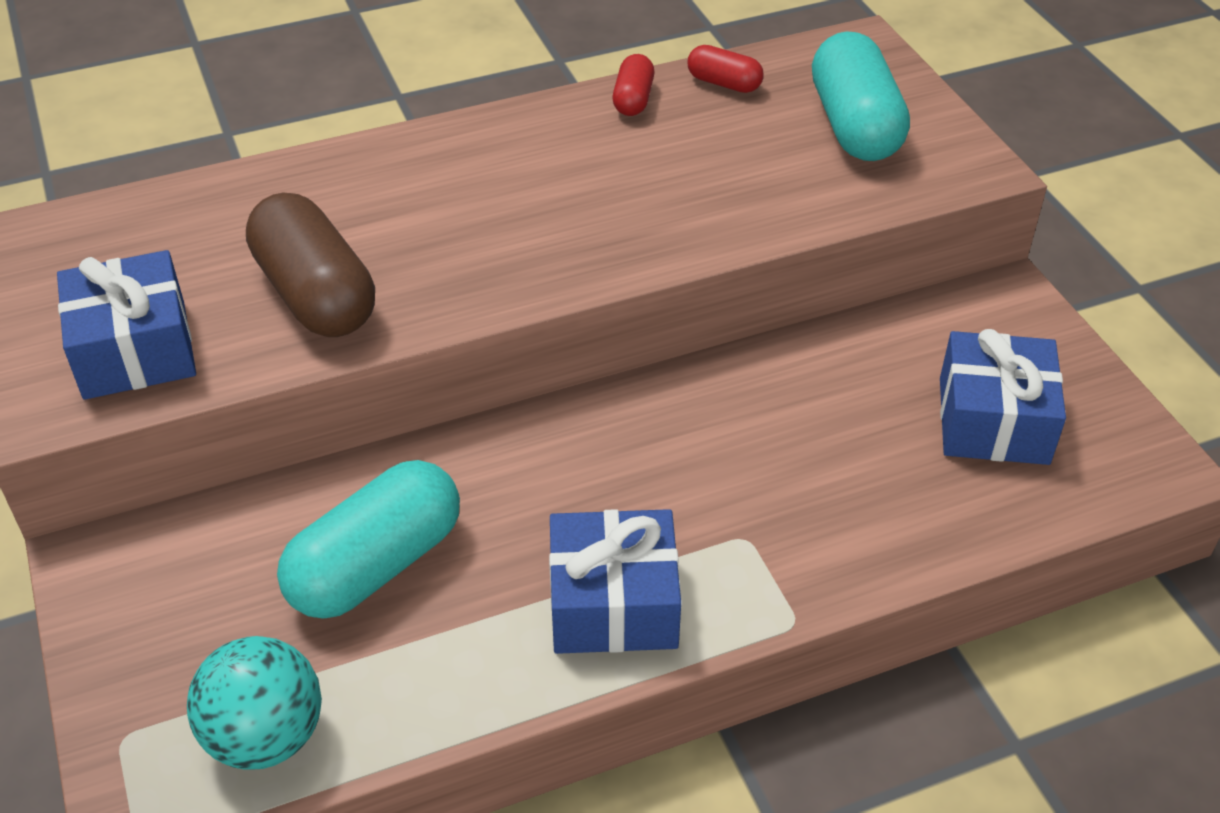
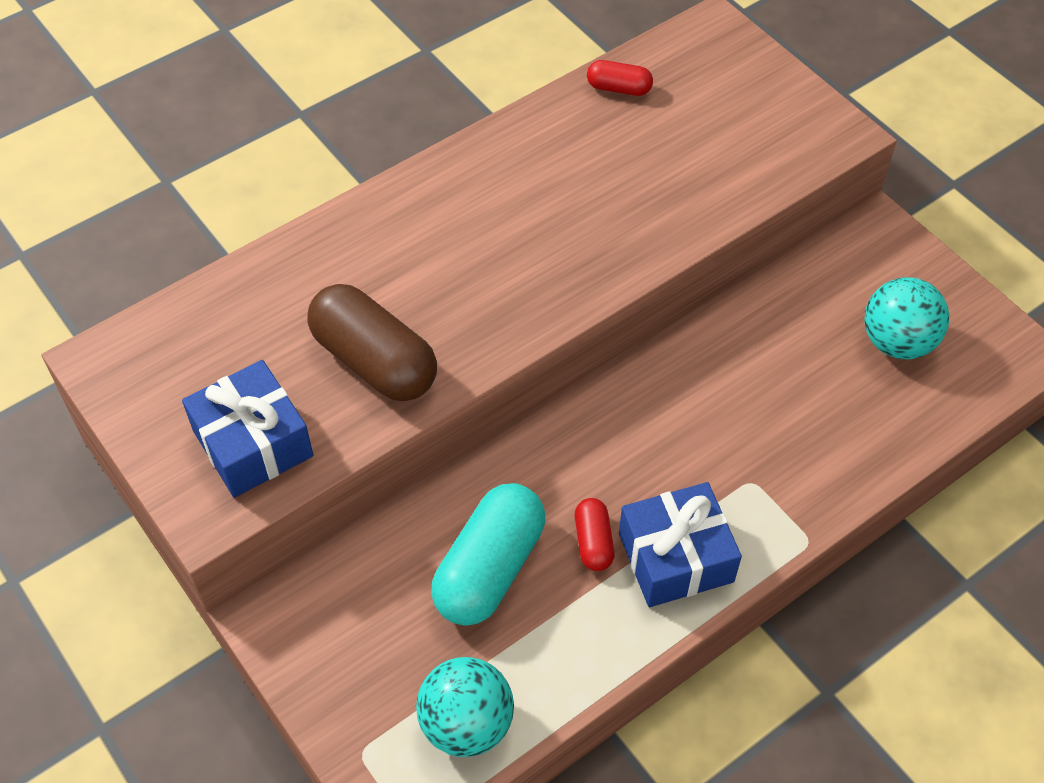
camera: 15 degrees left, 10 degrees up
(633, 99) = (552, 119): red capsule -> red capsule (593, 542)
(855, 125) = (735, 111): turquoise capsule -> none
(993, 420) = (897, 342): blue gift -> turquoise ball

